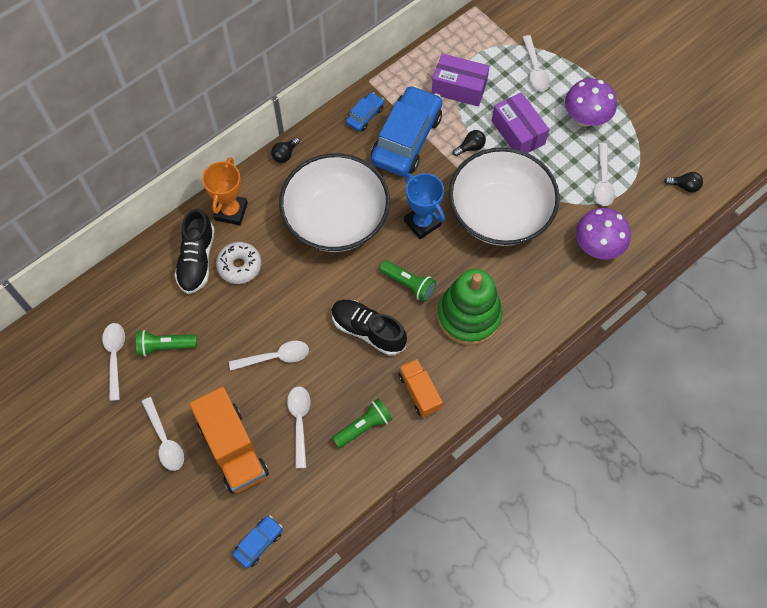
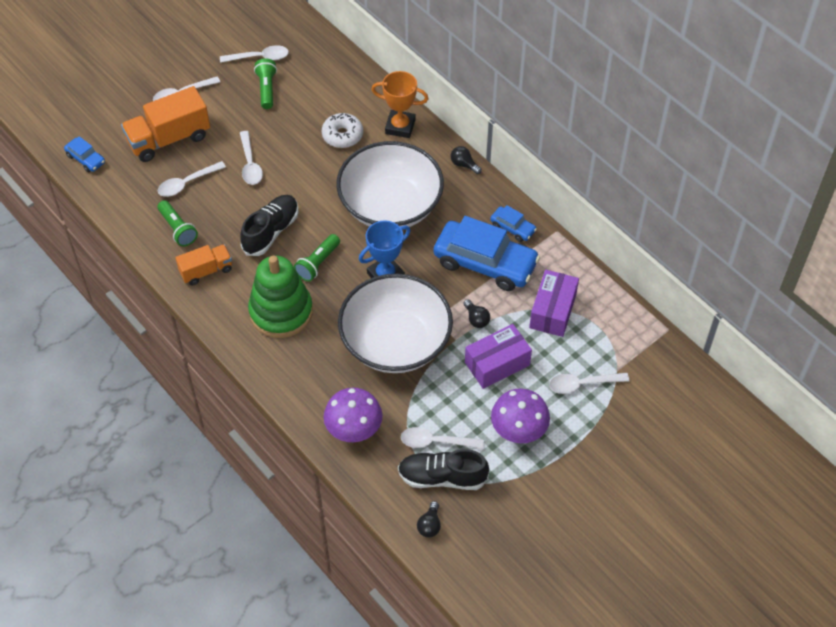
camera: 90 degrees right, 10 degrees down
(197, 260) = (350, 105): black shoe -> black shoe (442, 477)
(299, 422) = (187, 183): white spoon -> white spoon turned 150 degrees clockwise

